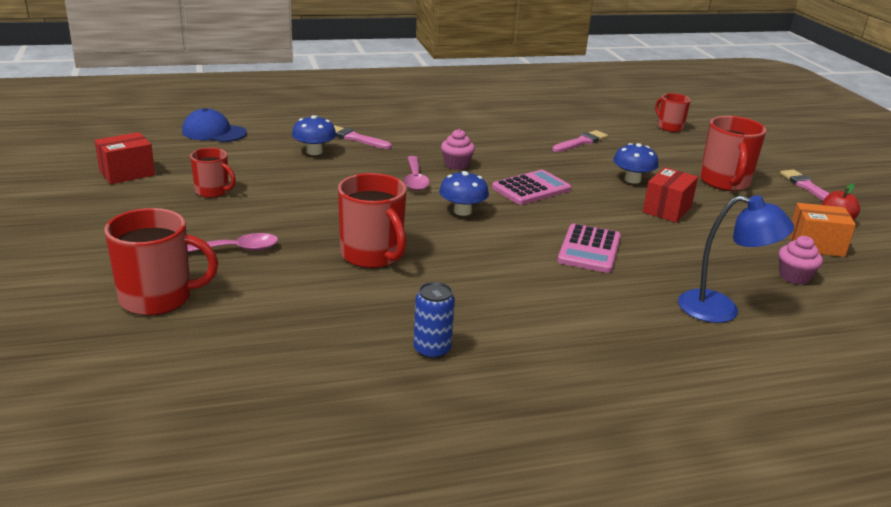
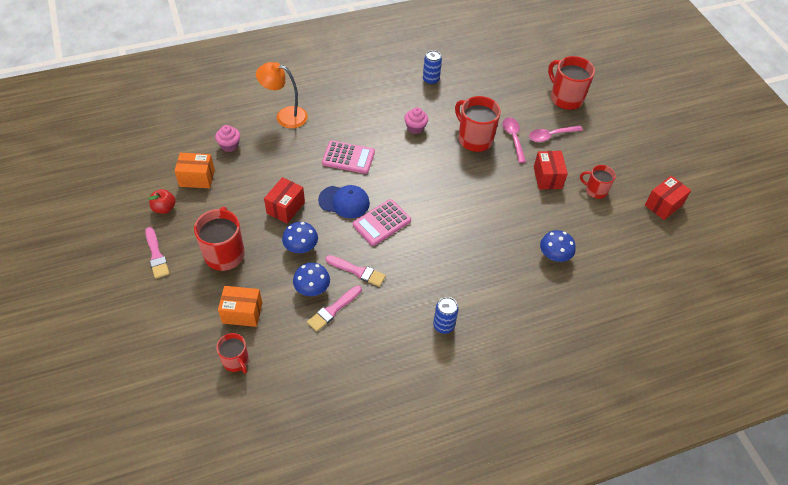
camera: 175 degrees right, 25 degrees up
(158, 298) = (565, 98): red mug -> red mug turned 60 degrees clockwise
(214, 132) = (646, 276): blue cap -> blue cap (344, 202)
(275, 207) = (547, 177): none -> red box
(355, 138) = (531, 284): pink brush -> pink brush (357, 271)
(415, 179) = (467, 224): pink spoon -> pink spoon (513, 138)
(456, 165) = (440, 251): pink cupcake -> pink cupcake (415, 128)
(462, 126) = (443, 325): none -> blue can
(462, 211) = (429, 188): blue mushroom -> blue mushroom (312, 288)
(589, 249) = (348, 157): pink calculator -> pink calculator turned 90 degrees clockwise
(679, 148) = (242, 313): none -> orange box
(721, 309) = (285, 116): blue lamp -> orange lamp

